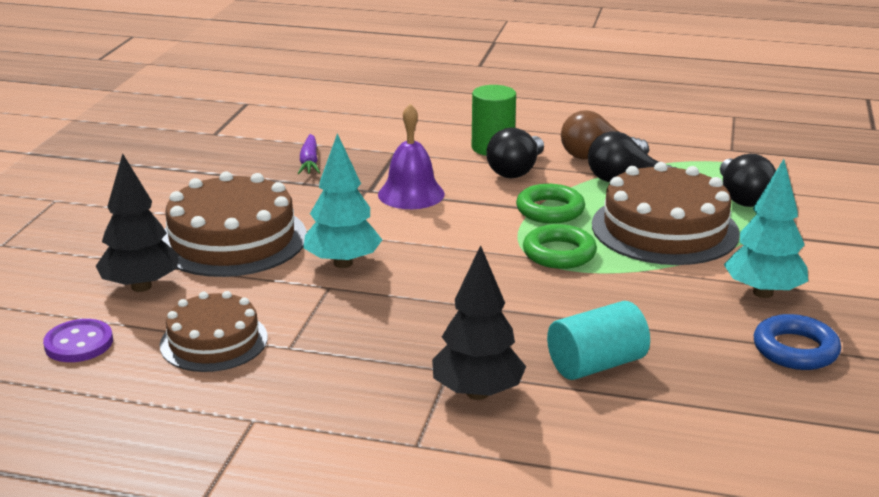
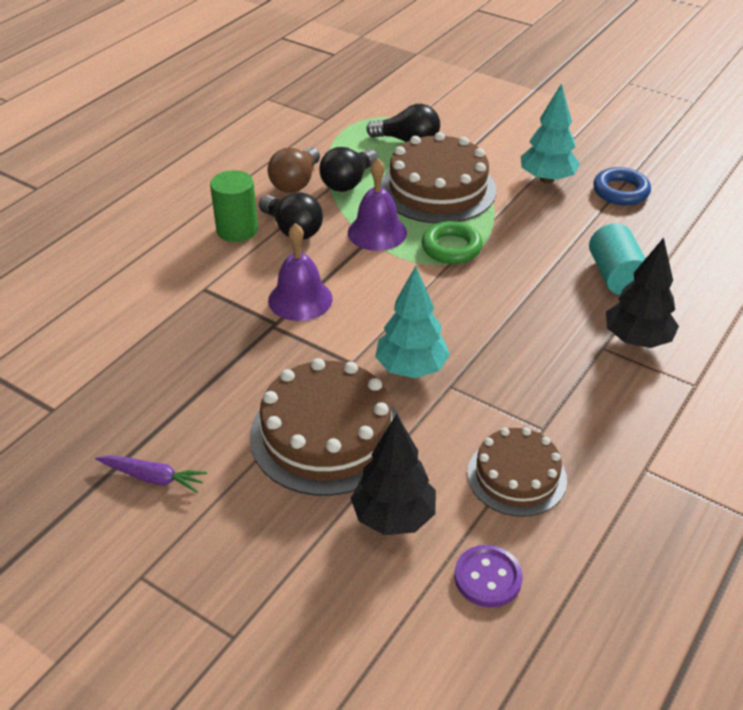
camera: 70 degrees left, 15 degrees up
(309, 162) = (184, 350): purple carrot -> purple carrot (153, 478)
(550, 210) = (377, 232): green ring -> purple bell

